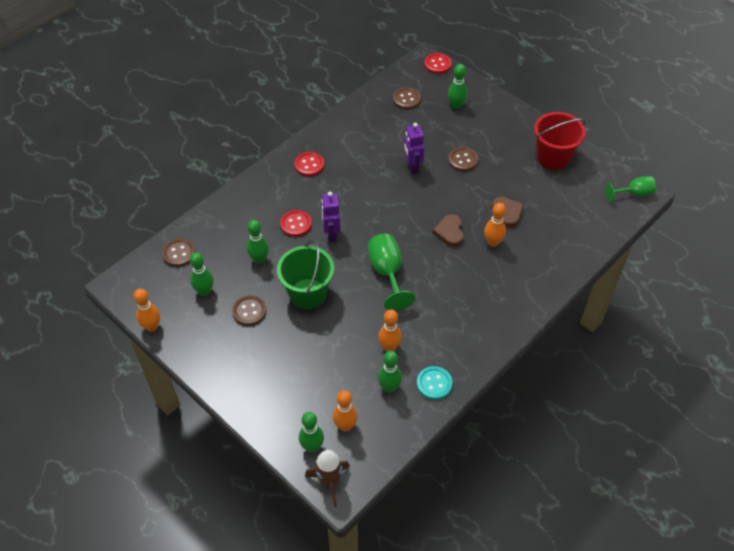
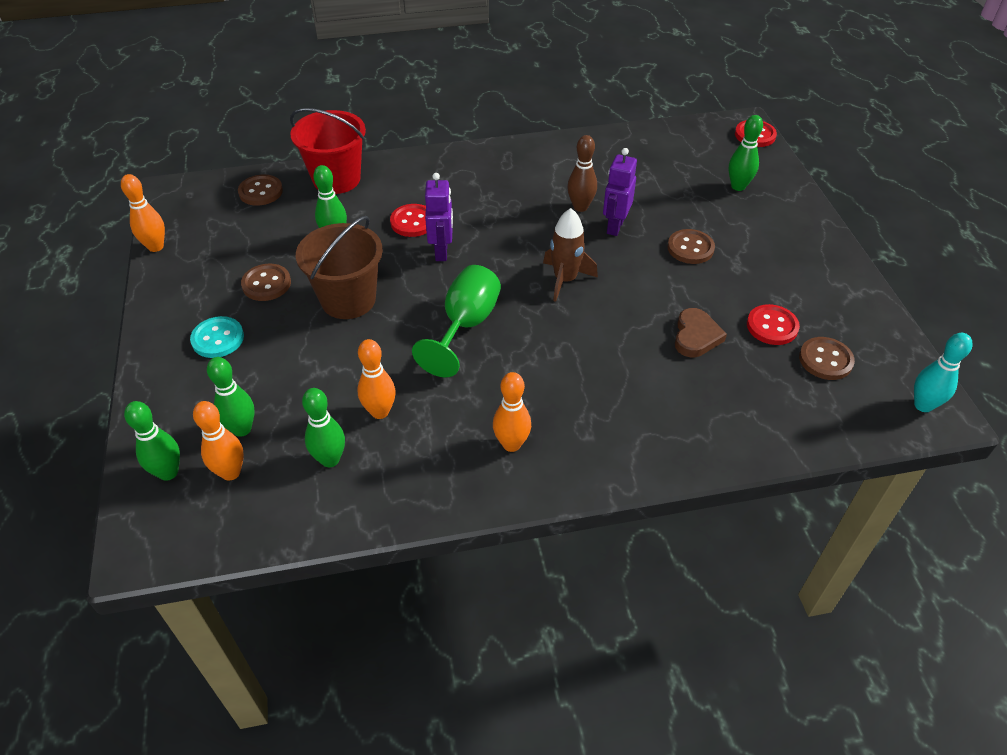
camera: 35 degrees right, 5 degrees down
(204, 291) = (244, 240): green bowling pin -> green bowling pin (242, 429)
(308, 294) = (348, 299): green bucket -> brown bucket
(309, 165) = (491, 171): red button -> red button (772, 326)
(329, 482) = (140, 529): brown rocket -> brown rocket (565, 280)
(331, 234) = (442, 252): purple robot -> purple robot turned 150 degrees clockwise
(382, 163) = (580, 207): none -> brown bowling pin
(406, 99) = (678, 154): brown button -> brown button (825, 360)
(434, 383) = (390, 490): turquoise button -> turquoise button (218, 339)
(449, 232) = (592, 320): brown heart -> none
(492, 242) = (641, 361): orange bowling pin -> orange bowling pin (511, 444)
(553, 157) = (827, 301): red bucket -> red bucket (336, 179)
(633, 193) = (923, 405): green goblet -> turquoise bowling pin

